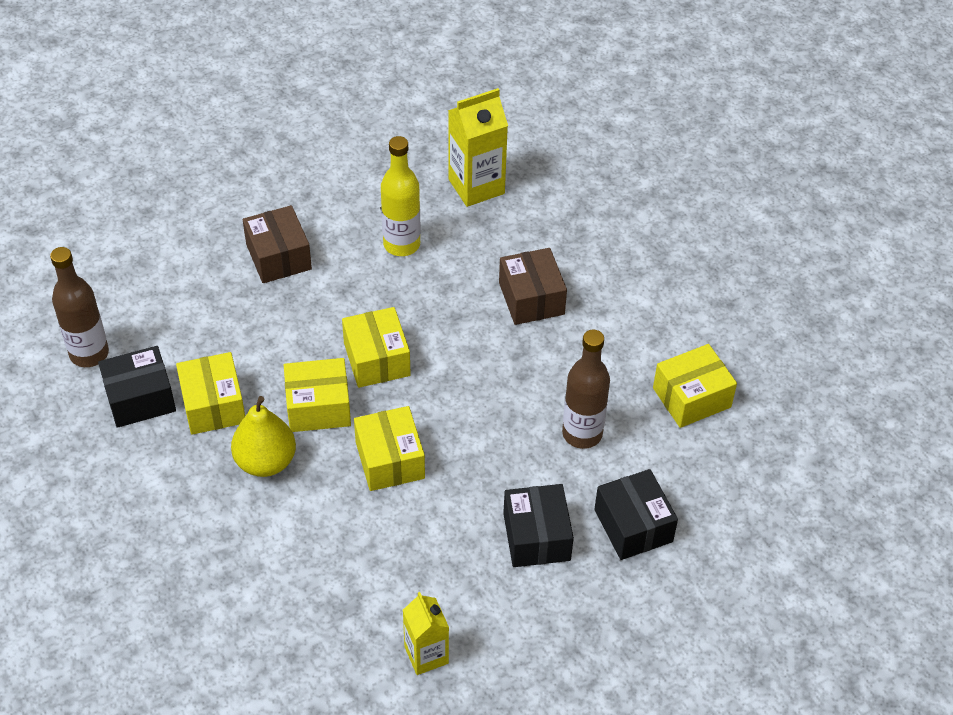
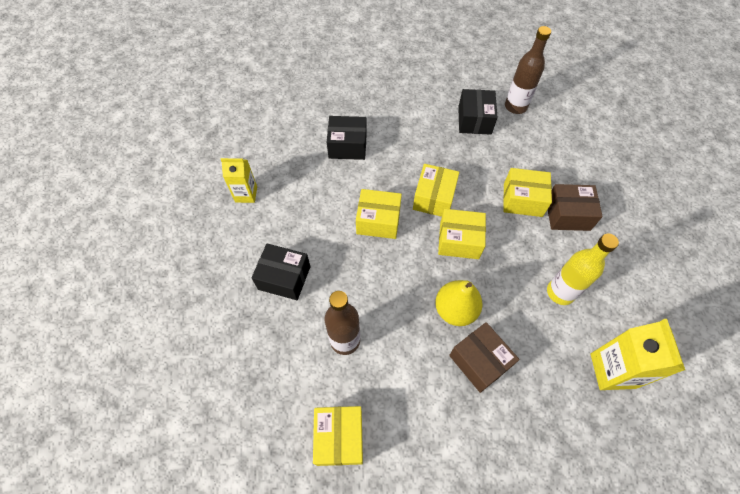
camera: 115 degrees right, 10 degrees up
(213, 405) = (456, 150): yellow box -> yellow box (522, 200)
(266, 462) = (406, 162): yellow pear -> yellow pear (455, 310)
(531, 298) = (479, 361): brown box -> brown box turned 45 degrees clockwise
(633, 526) = (259, 339): black box -> black box (347, 146)

